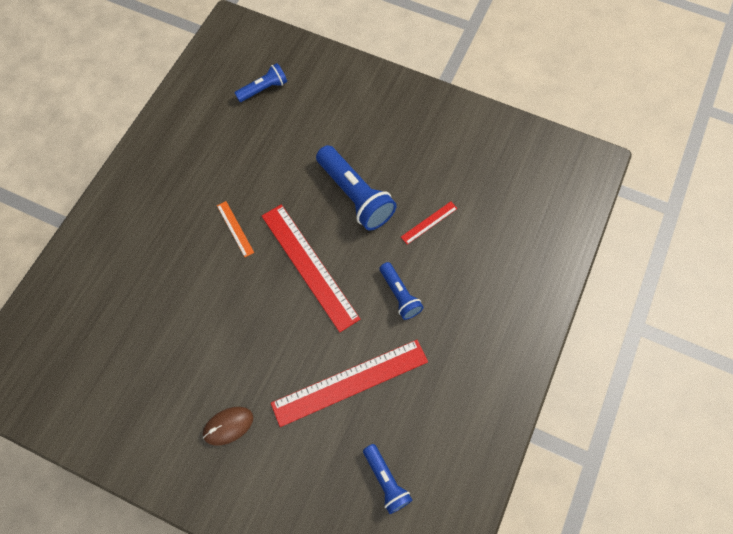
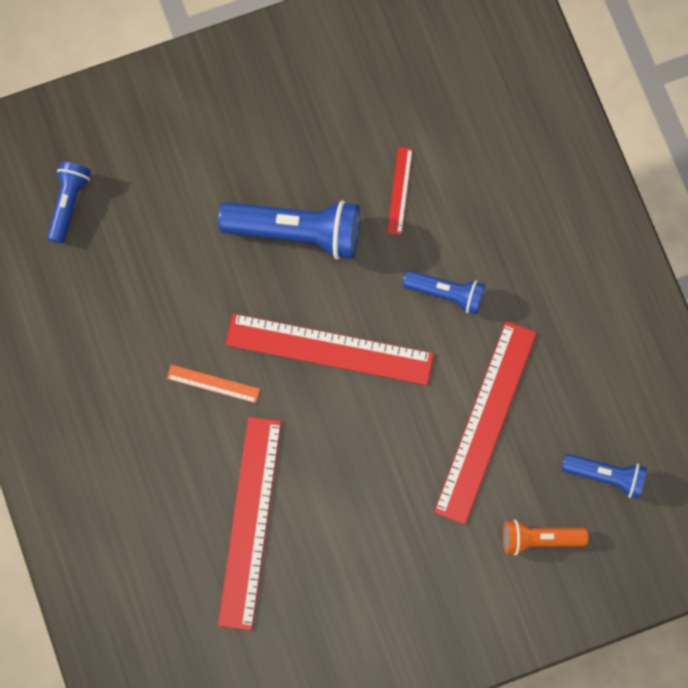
camera: 45 degrees left, 10 degrees up
(175, 312) = (249, 522): none -> red ruler
(228, 426) = (417, 570): brown mouse -> none
(311, 478) = (539, 538): none -> orange flashlight

